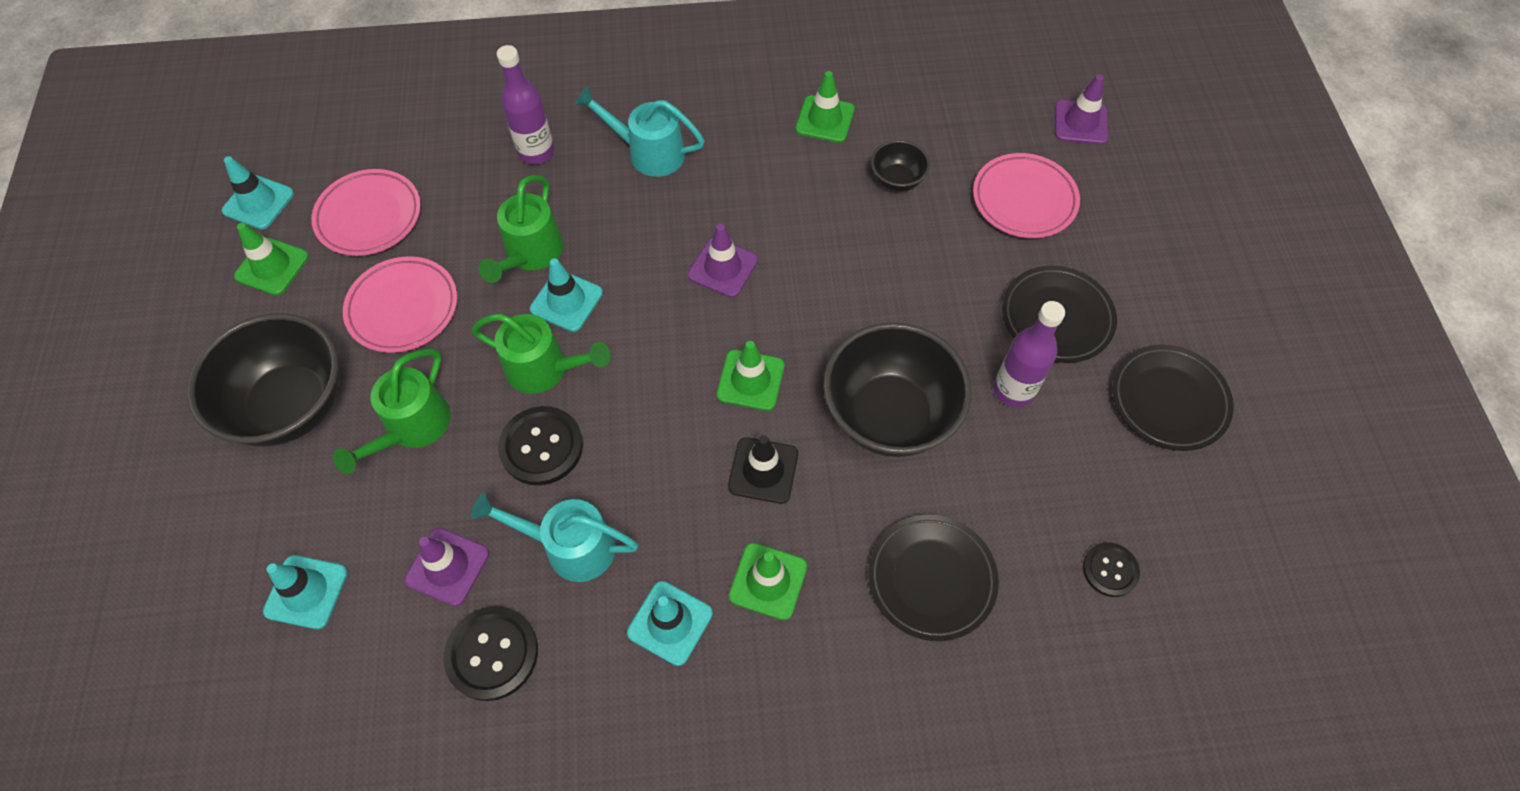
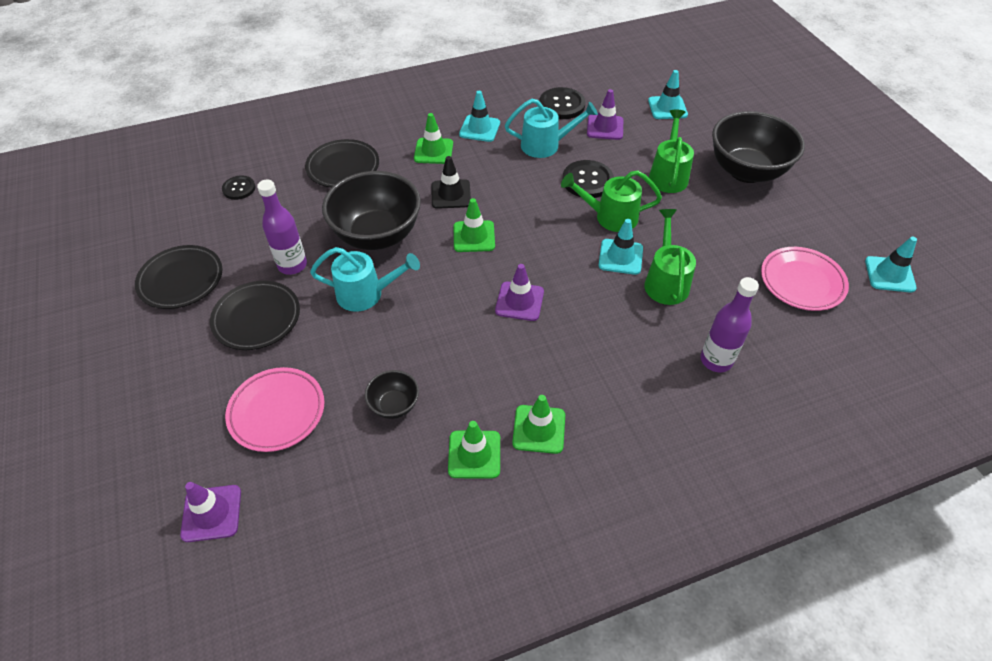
camera: 165 degrees right, 10 degrees down
(272, 266) = (834, 237): green traffic cone -> green traffic cone (539, 429)
(403, 308) = (726, 231): pink plate -> none
(648, 153) = (622, 381): turquoise watering can -> turquoise watering can (367, 294)

